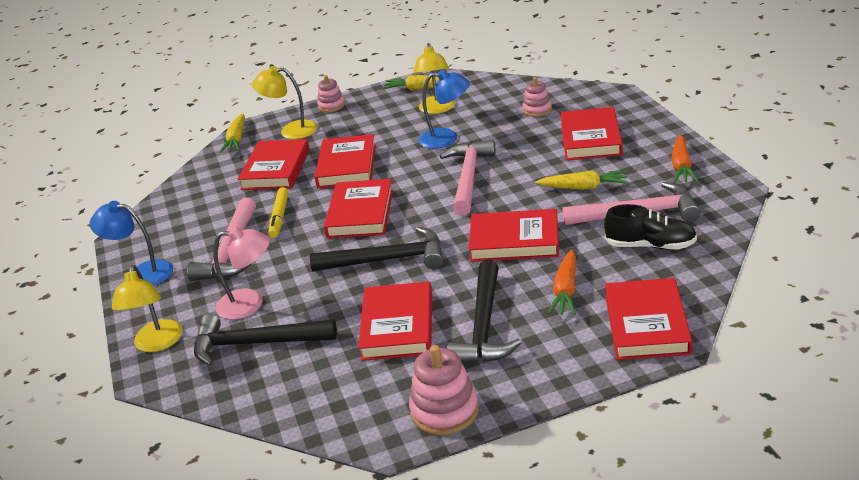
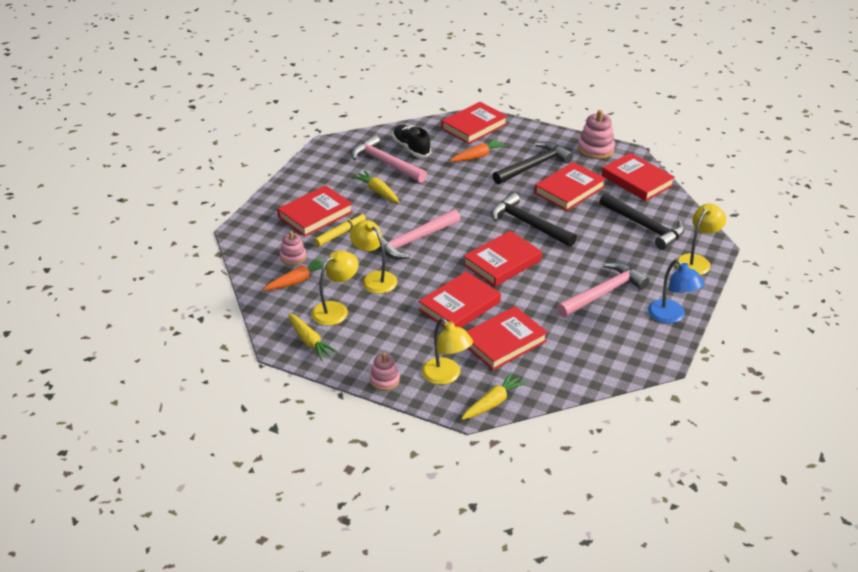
camera: 140 degrees left, 5 degrees up
(250, 304) = (626, 250): pink lamp -> none
(279, 217) = (548, 296): yellow marker -> yellow marker (340, 233)
(447, 138) = (374, 278): blue lamp -> yellow lamp
(514, 241) = (458, 190): red book -> red book (637, 180)
(681, 166) = (319, 168): orange carrot -> orange carrot (297, 281)

